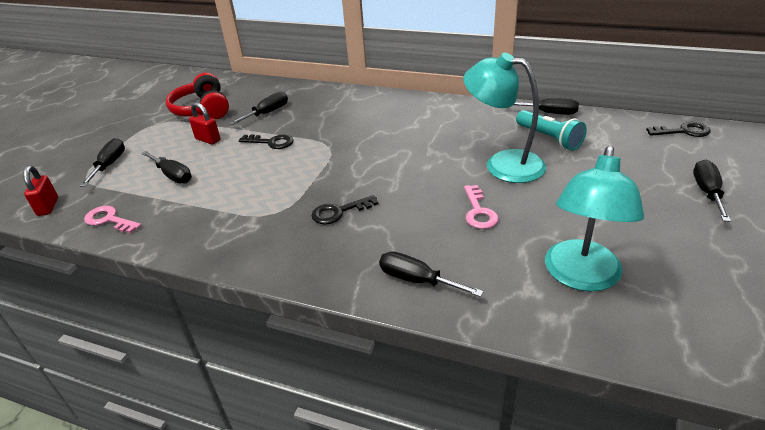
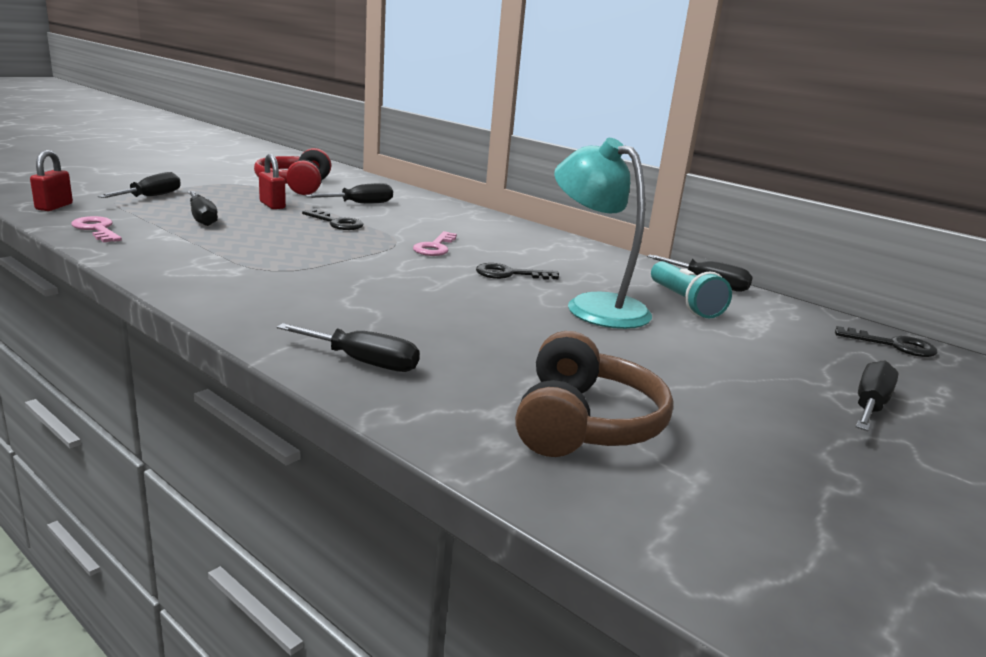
camera: 15 degrees right, 15 degrees down
(339, 212) = (343, 288): black key -> black key (509, 274)
(417, 280) = (363, 362): black screwdriver -> black screwdriver turned 150 degrees clockwise
(478, 212) = (513, 333): pink key -> pink key (435, 247)
(581, 277) = (584, 423): turquoise lamp -> brown headphones

